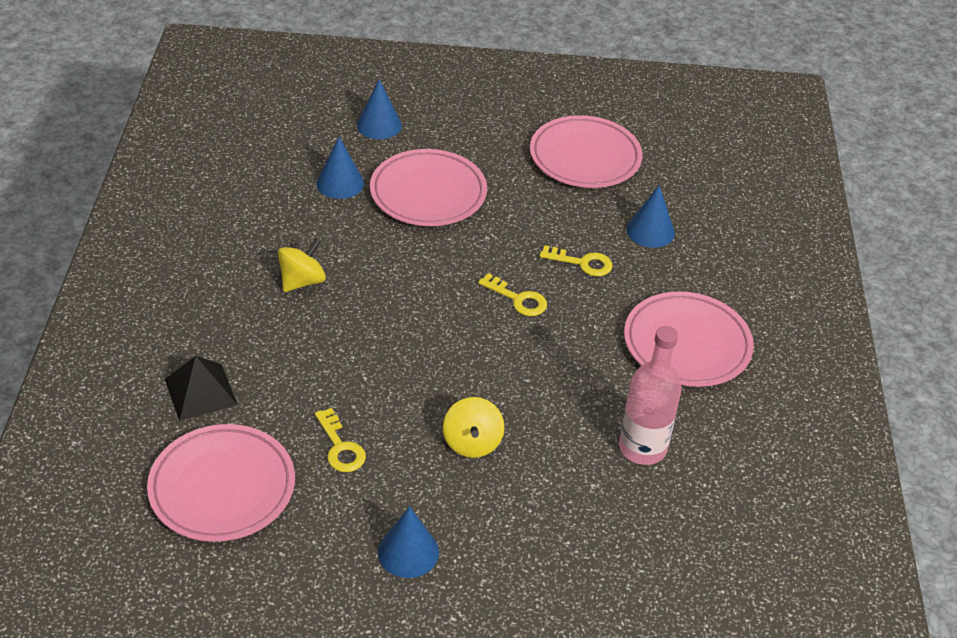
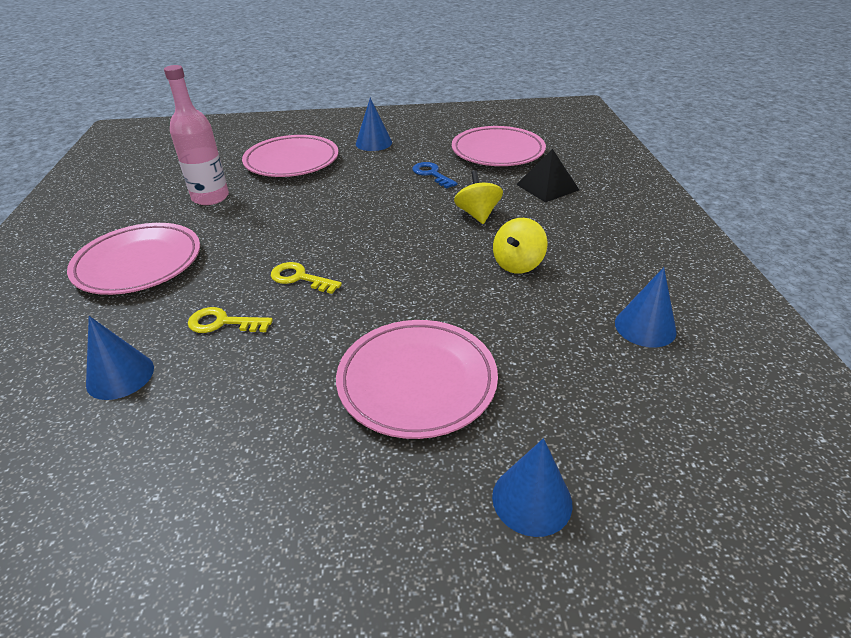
camera: 175 degrees right, 5 degrees down
(340, 183) = (538, 377): blue cone -> blue cone (645, 327)
(340, 447) = (431, 174): yellow key -> blue key
(472, 442) = (339, 186): yellow spinning top -> yellow spinning top (477, 214)
(585, 157) = (174, 492): pink plate -> pink plate (292, 161)

